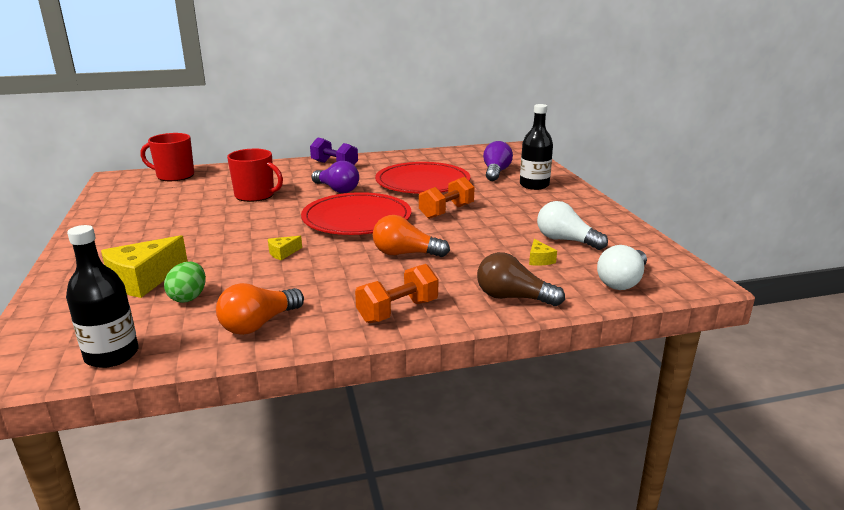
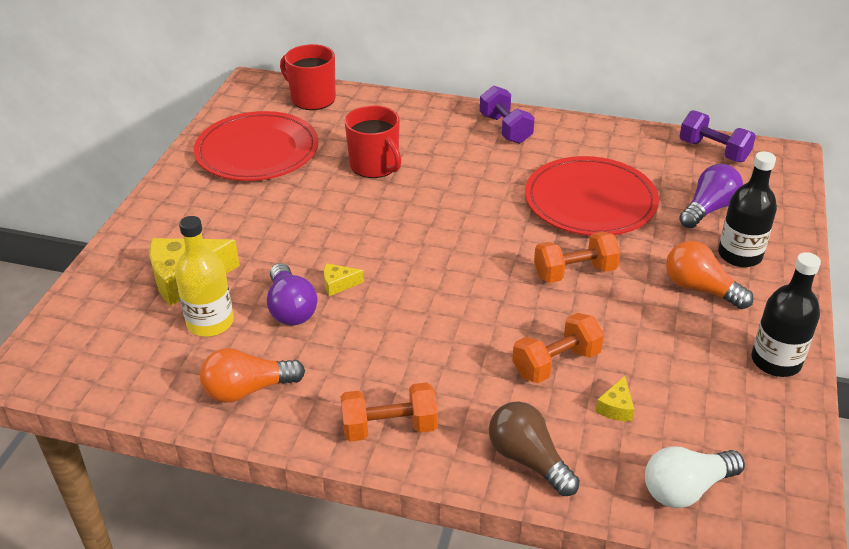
camera: 30 degrees right, 15 degrees up
(112, 355) = (107, 379): black bottle -> black bottle (776, 361)
(188, 297) = (210, 322): green egg -> yellow bottle
(337, 189) = (473, 183): purple light bulb -> purple light bulb (291, 308)
(357, 219) = (457, 249): red plate -> red plate (257, 151)
(405, 254) = (466, 335): orange light bulb -> orange light bulb (700, 289)
(472, 152) = (713, 151): none -> purple dumbbell
(480, 251) = (556, 363): none -> orange dumbbell
(566, 240) = (682, 385): white light bulb -> none

